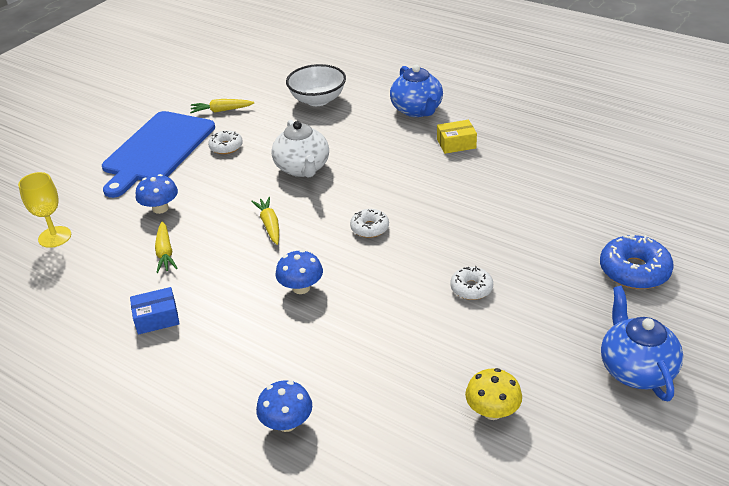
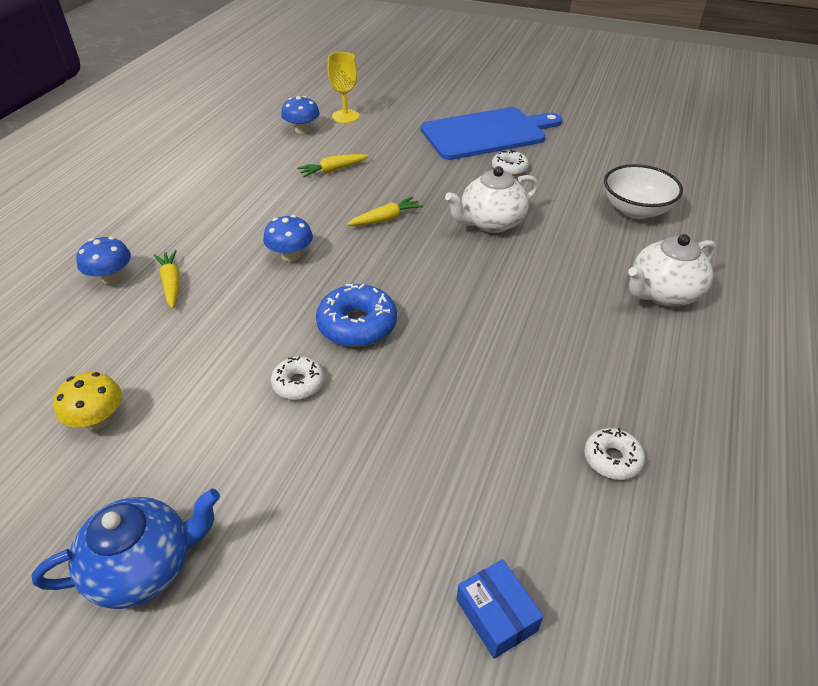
camera: 75 degrees right, 5 degrees up
(157, 150) = (487, 133): blue cutting board -> blue cutting board turned 150 degrees clockwise
(157, 318) = (246, 185): blue box -> blue box (496, 615)
(160, 208) = (396, 154): blue mushroom -> blue mushroom (302, 129)
(222, 110) = (574, 153): yellow carrot -> yellow carrot (171, 284)
(369, 228) = (395, 287): white donut -> white donut (612, 459)
(417, 110) = (663, 293): blue teapot -> white teapot
(456, 144) = (600, 340): yellow box -> none
(634, 271) = (351, 568): blue donut -> blue donut (357, 325)

